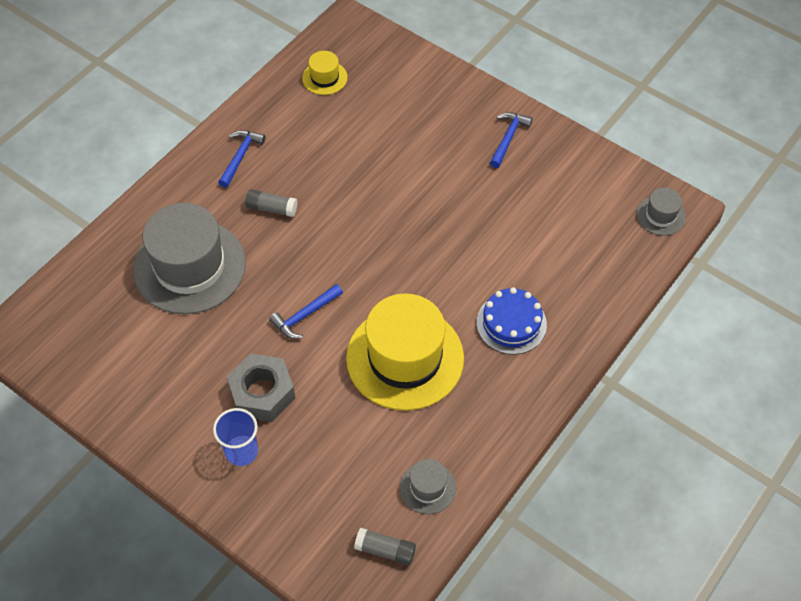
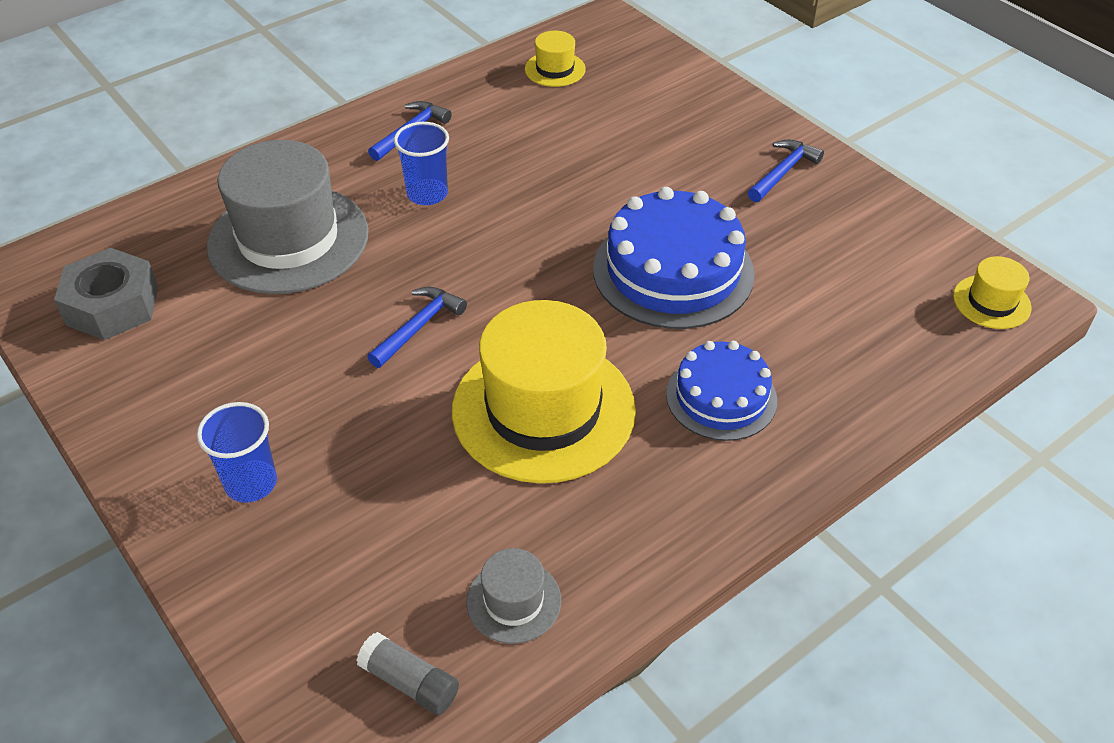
camera: 15 degrees right, 10 degrees down
(262, 393) = (316, 411): grey nut -> grey nut (112, 305)
(272, 208) = (427, 194): grey glue stick -> blue cup
(305, 315) = (419, 326): blue hammer -> blue hammer turned 150 degrees clockwise
(456, 235) = (673, 271): none -> blue cake
(661, 215) = (991, 302): grey hat -> yellow hat

